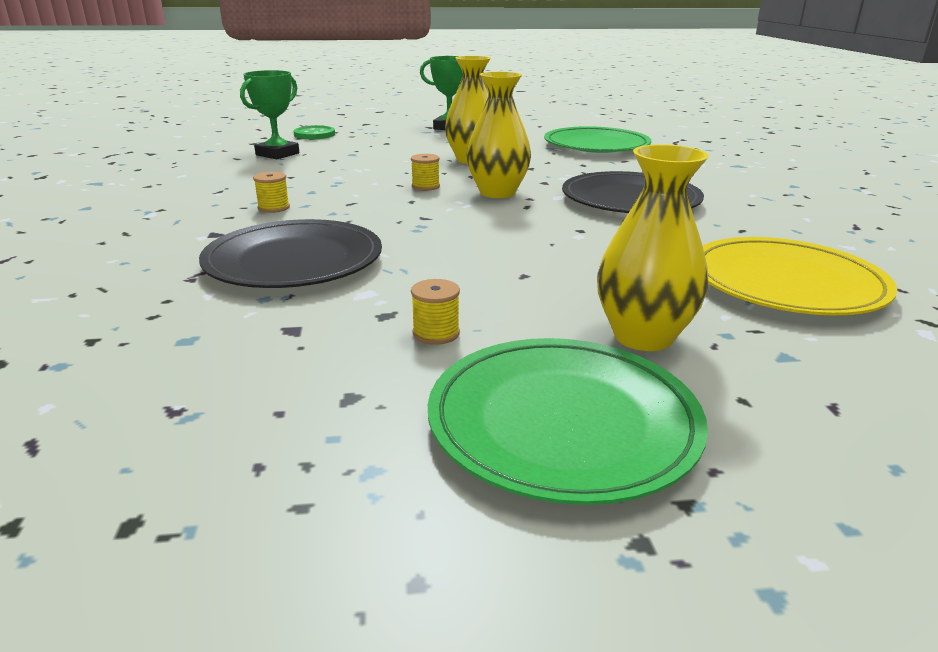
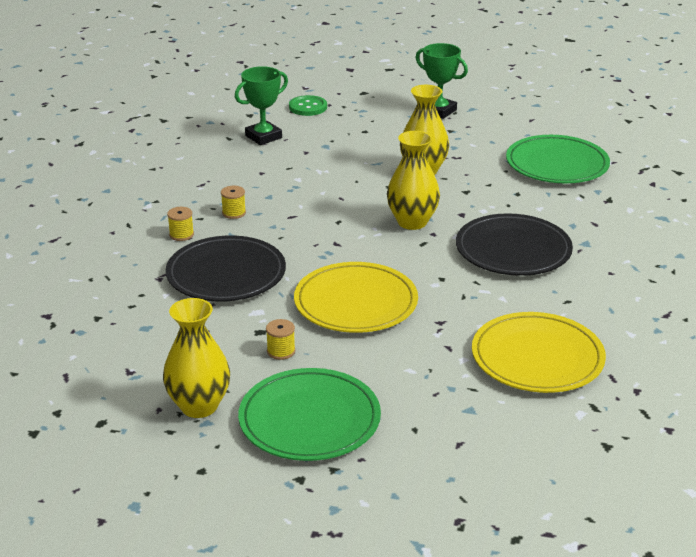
camera: 20 degrees right, 5 degrees up
(425, 186) = (360, 204): yellow spool -> yellow spool (181, 235)
(498, 264) = (355, 302): none -> yellow plate
(643, 336) = (399, 379): yellow vase -> yellow vase (199, 406)

